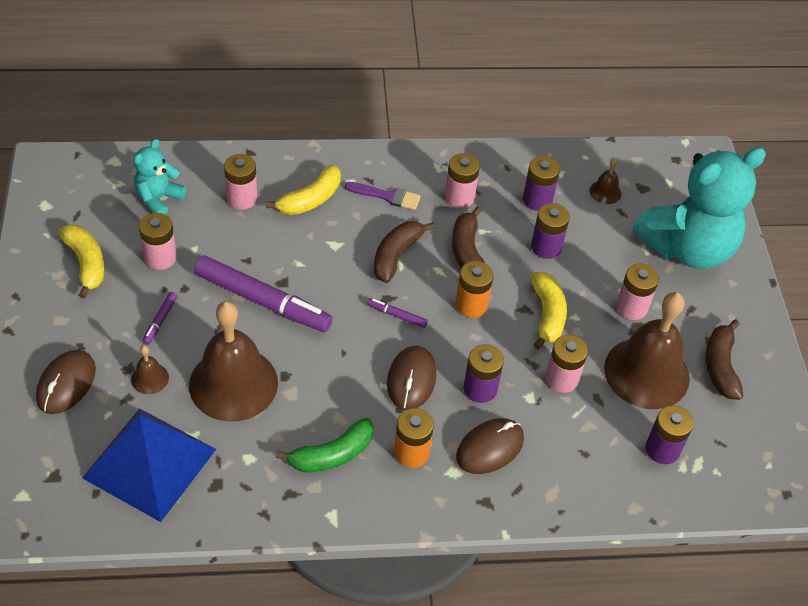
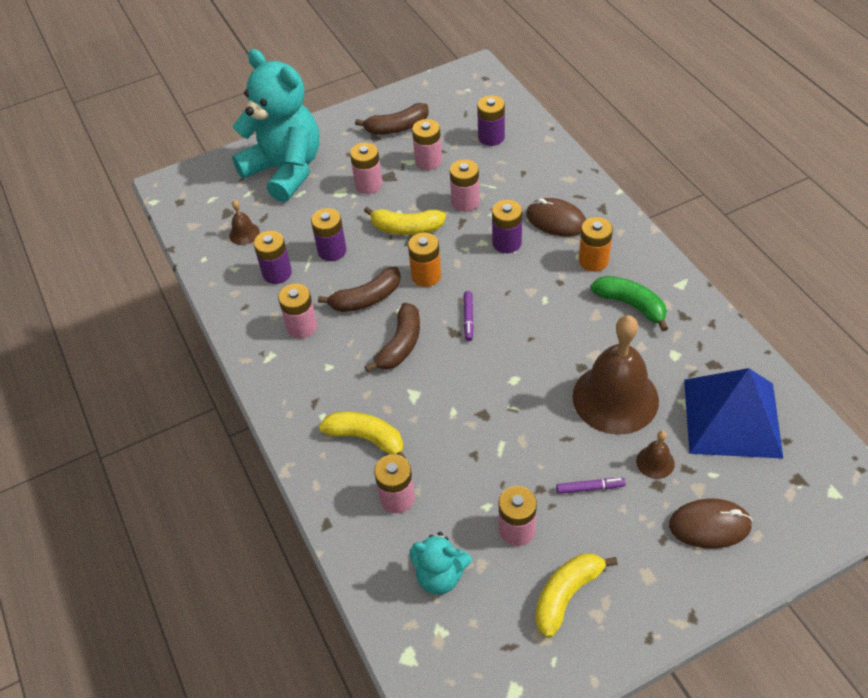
camera: 105 degrees left, 0 degrees up
(263, 301) = (514, 419): purple marker -> none
(387, 196) = (329, 380): purple brush -> none
(396, 255) = (400, 344): brown banana -> brown banana turned 75 degrees counterclockwise
(411, 380) = (527, 285): brown mouse -> none
(547, 314) = (406, 228): yellow banana -> yellow banana turned 150 degrees counterclockwise
(646, 373) = (428, 161): brown bell -> pink battery

